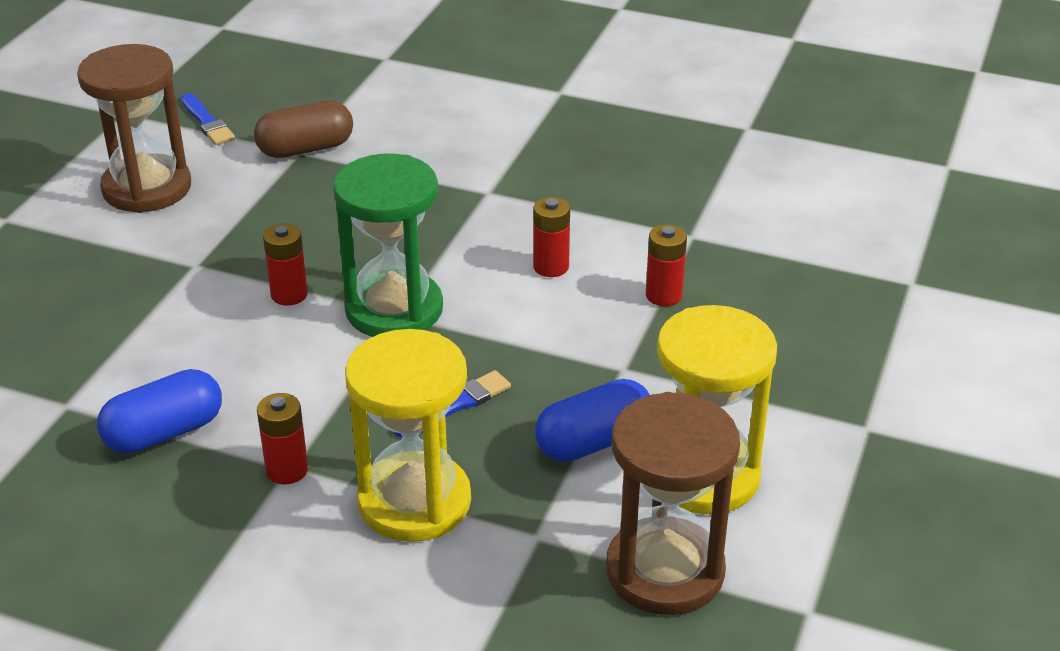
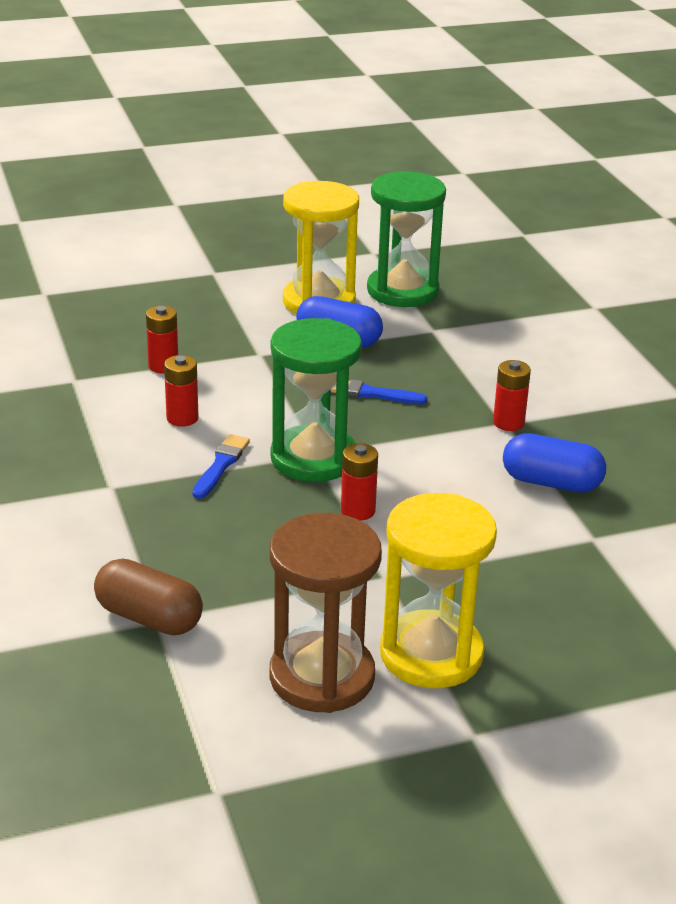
camera: 130 degrees left, 5 degrees down
(207, 122) = (169, 714): blue brush -> blue brush (221, 465)
(414, 501) = (466, 372): yellow hourglass -> yellow hourglass (431, 654)
(665, 571) = (402, 291): brown hourglass -> green hourglass

